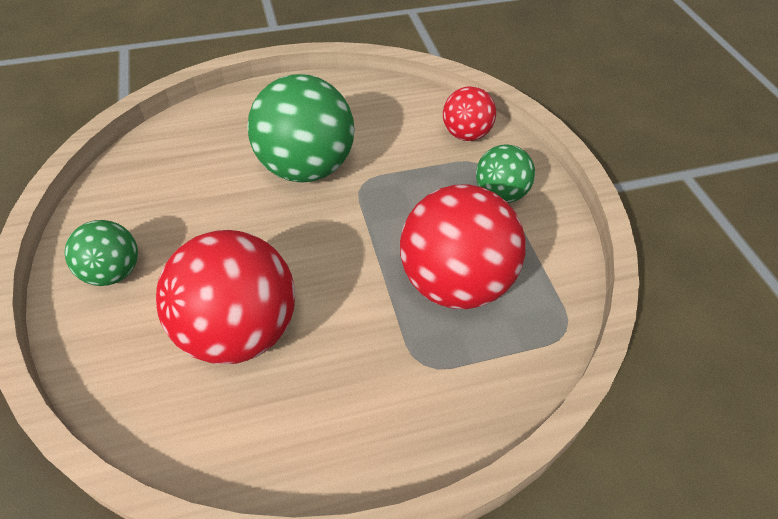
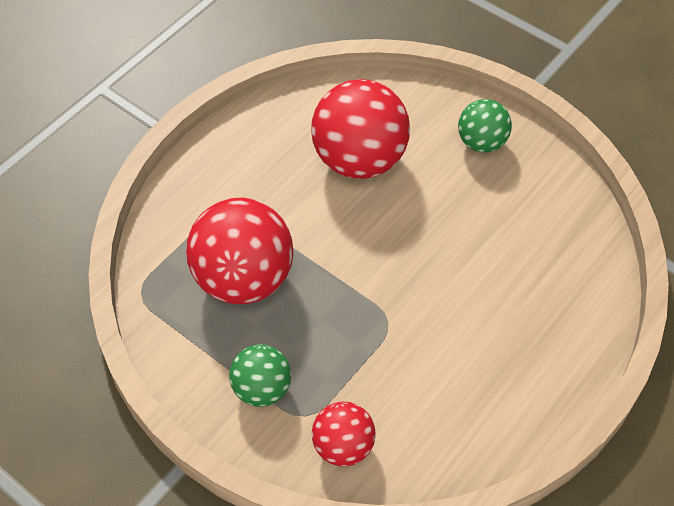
camera: 145 degrees right, 5 degrees up
(306, 168) = (449, 306): green ball -> none

